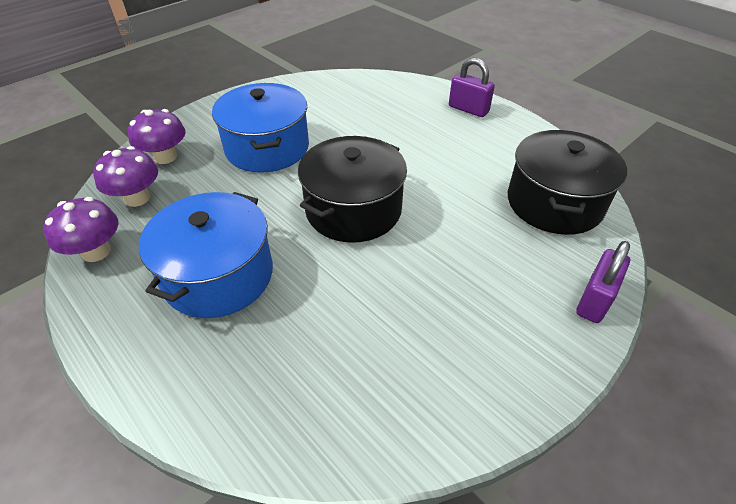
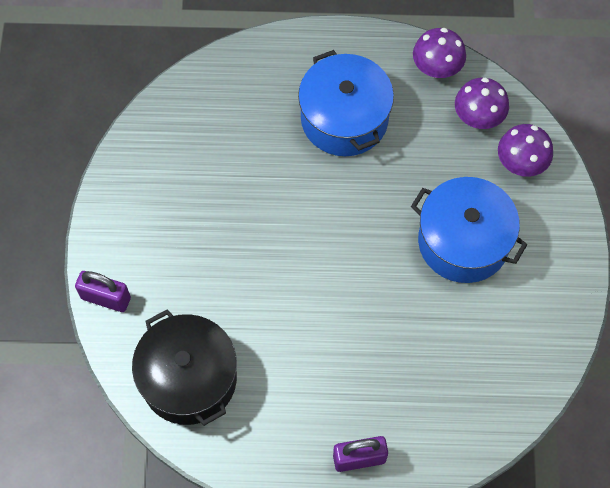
camera: 135 degrees right, 20 degrees up
(353, 209) = (324, 239): black pot -> none
(594, 300) = (106, 298): purple padlock -> purple padlock turned 60 degrees counterclockwise

